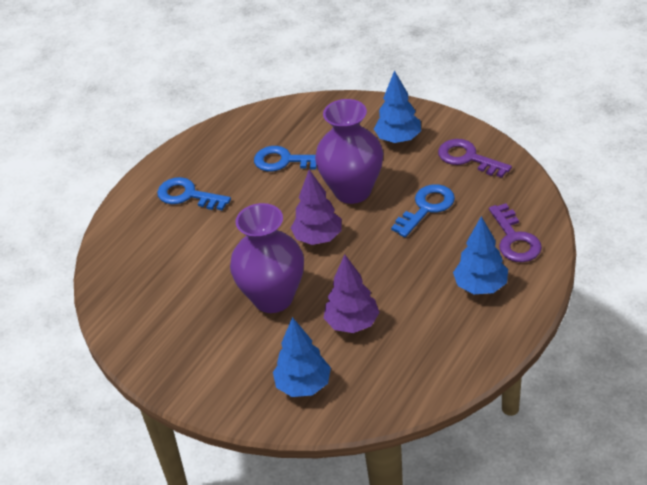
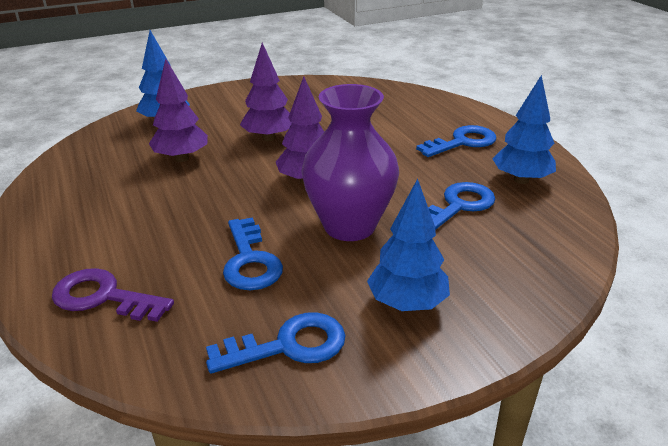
camera: 120 degrees right, 10 degrees down
(273, 298) = (269, 138): purple vase -> purple tree
(468, 158) = (288, 345): purple key -> blue key
(481, 286) = (94, 237): blue tree -> blue tree (521, 180)

